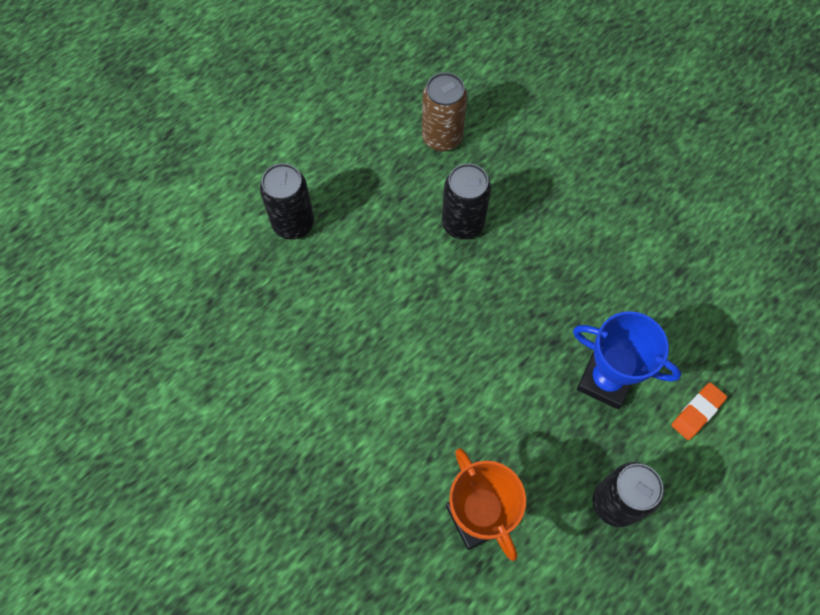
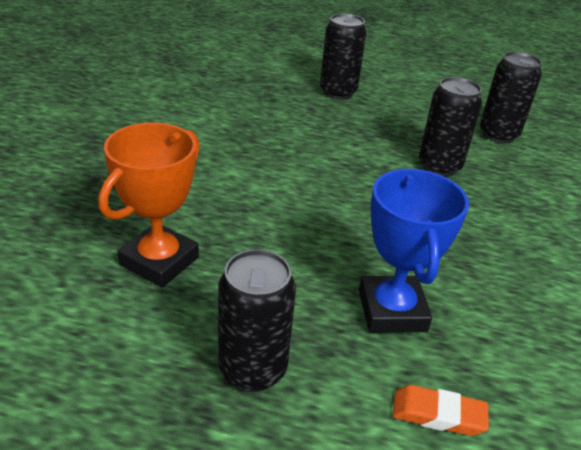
camera: 55 degrees right, 30 degrees down
(442, 137) = (498, 134): brown can -> black can

